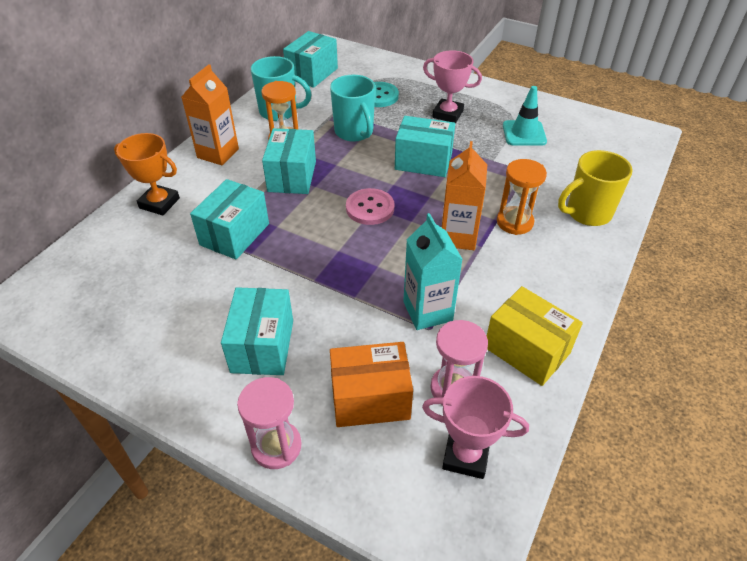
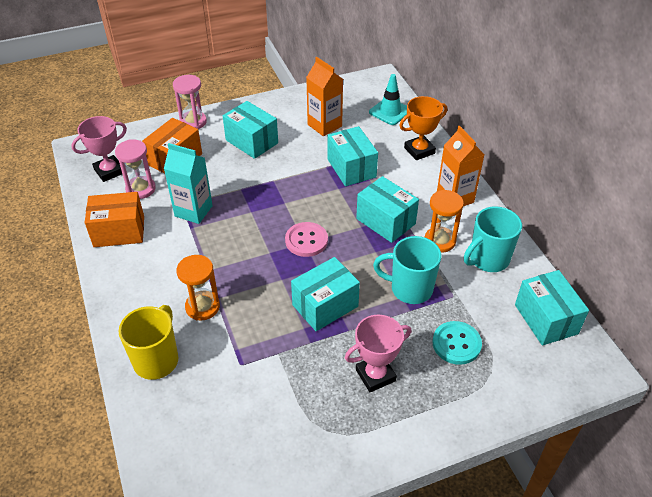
camera: 130 degrees right, 0 degrees up
(458, 236) = (228, 266): orange carton -> orange carton (324, 125)
(524, 133) = (287, 411): turquoise traffic cone -> turquoise traffic cone (390, 111)
(527, 350) = (119, 231): yellow box -> orange box

